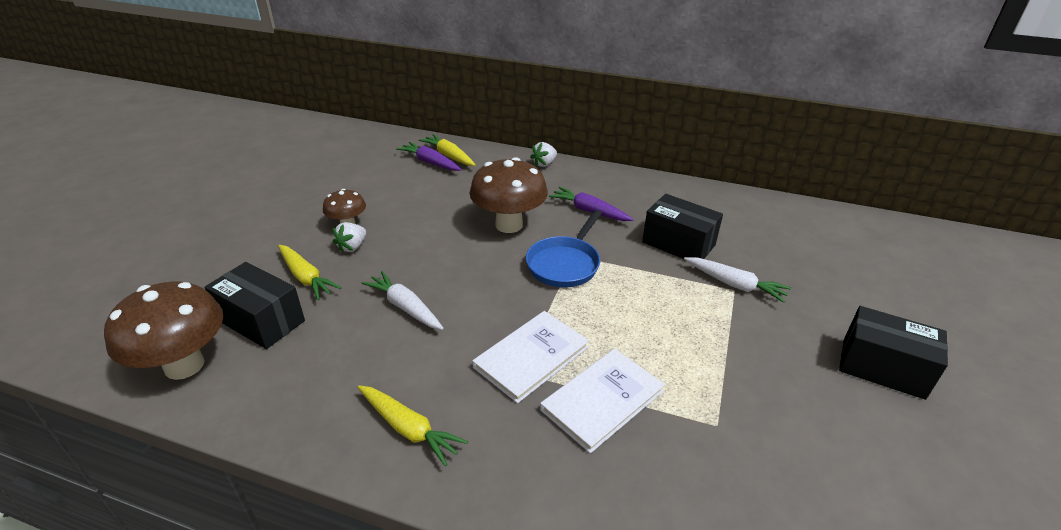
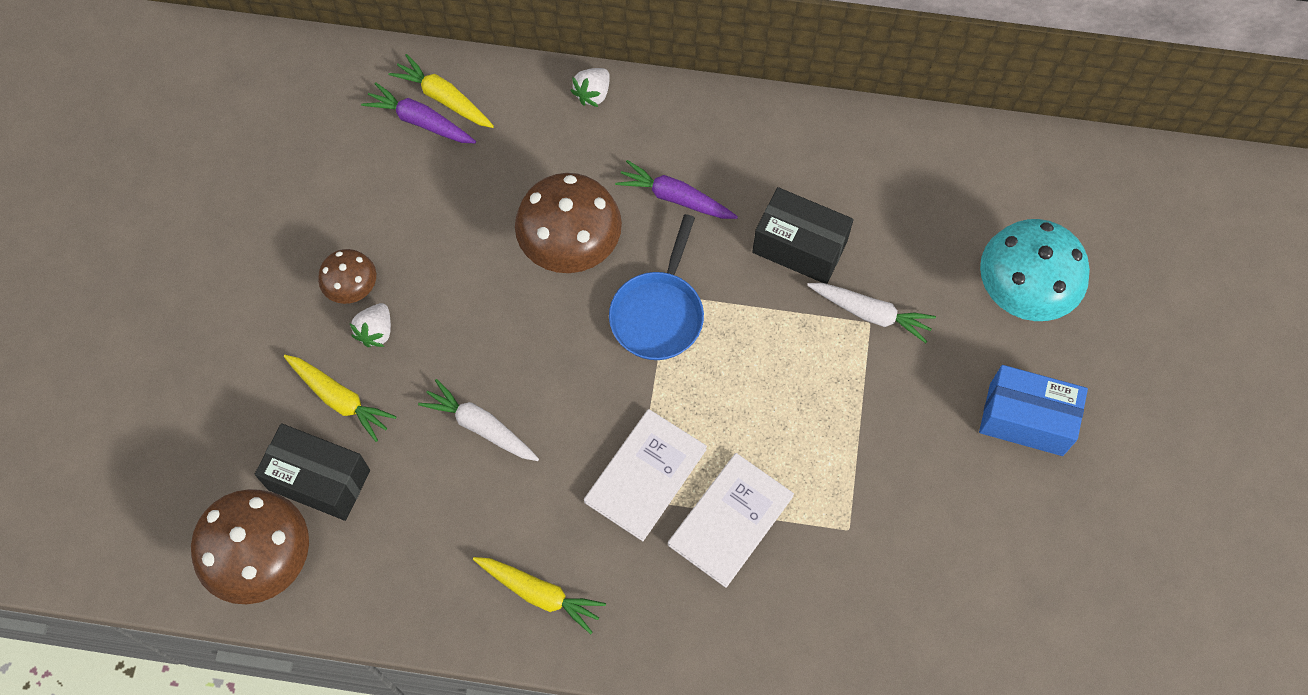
camera: 10 degrees left, 30 degrees up
(861, 289) = (1021, 294): none -> turquoise mushroom
(882, 368) = (1026, 419): black box -> blue box

